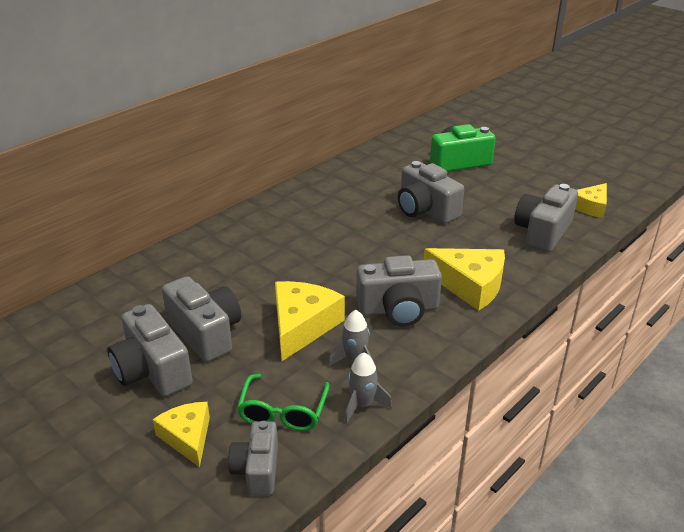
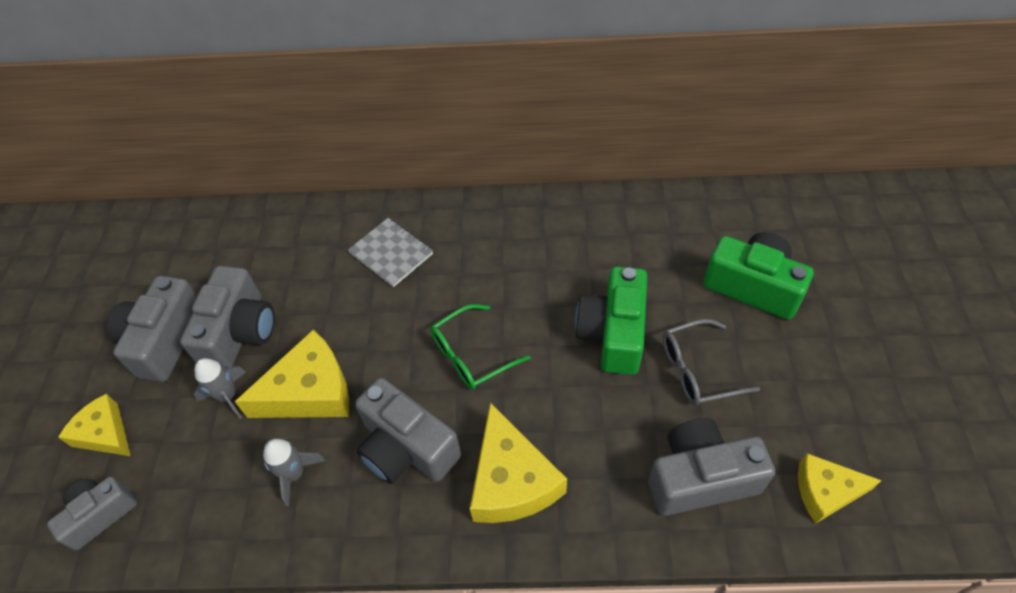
camera: 50 degrees right, 20 degrees up
(187, 437) = (104, 433): yellow cheese -> yellow cheese turned 75 degrees counterclockwise
(249, 246) = (391, 253): none -> grey notebook
(283, 412) = (182, 475): green glasses -> green glasses (471, 355)
(362, 405) = (237, 530): grey rocket -> grey rocket (228, 396)
(425, 210) = (613, 333): grey camera -> green camera
(483, 200) = (697, 370): none -> grey glasses

